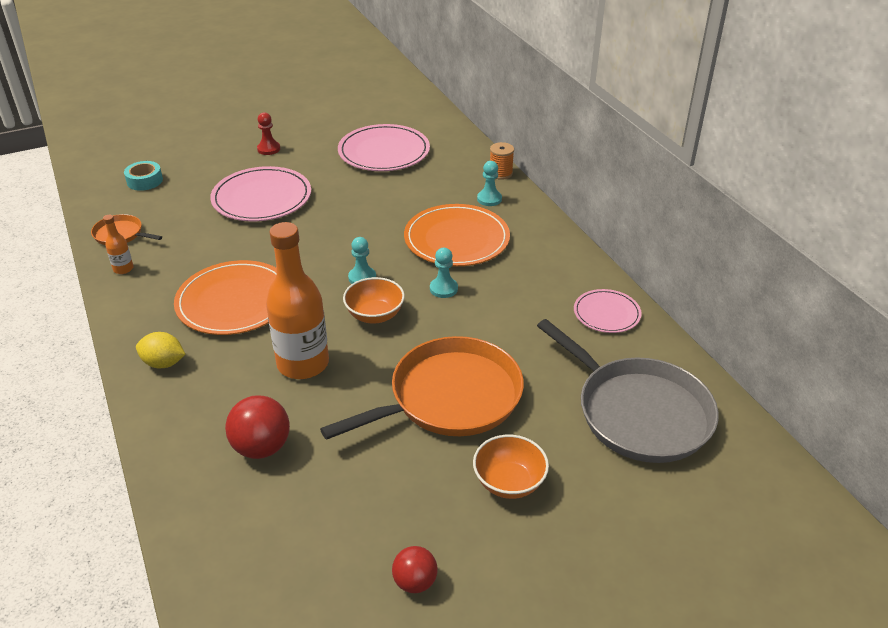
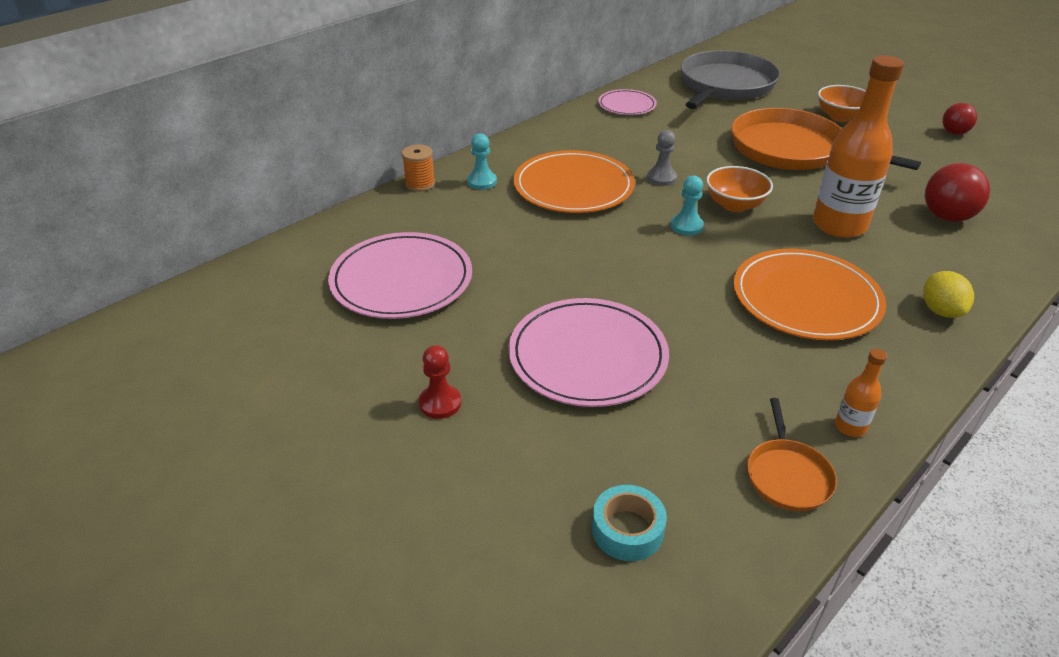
camera: 110 degrees left, 0 degrees up
(443, 289) = (661, 178): turquoise pawn -> grey pawn

